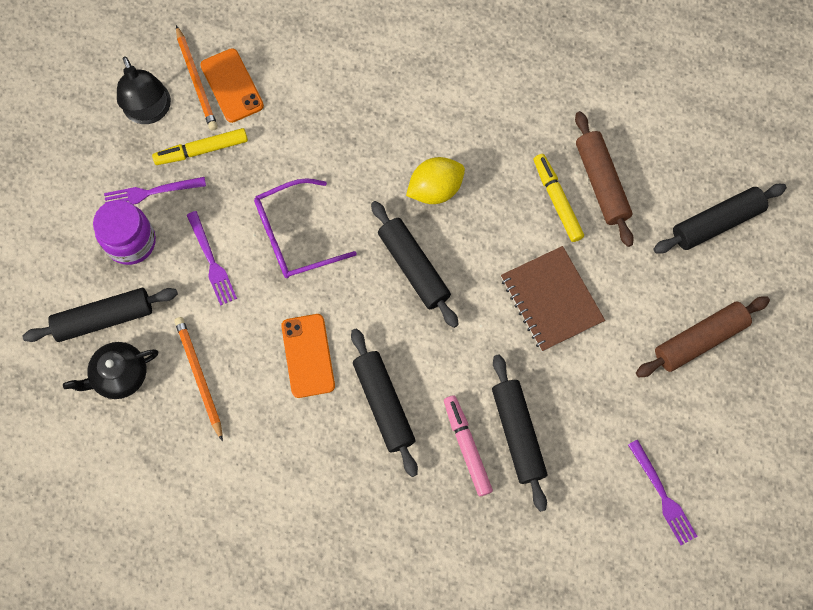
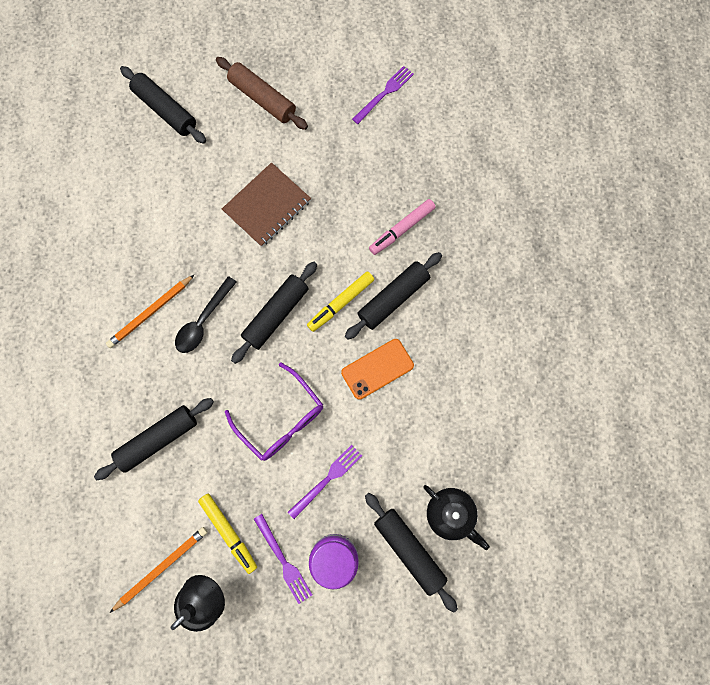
camera: 110 degrees left, 5 degrees up
(199, 377) = (426, 448): orange pencil -> orange pencil (151, 312)
(232, 85) = (157, 532): orange phone -> none
(435, 189) = (203, 321): yellow lemon -> black spoon
(517, 434) = (378, 198): black rolling pin -> black rolling pin (158, 439)
(557, 200) = (183, 226): yellow marker -> yellow marker (340, 303)
(601, 183) = (157, 198): brown rolling pin -> none

